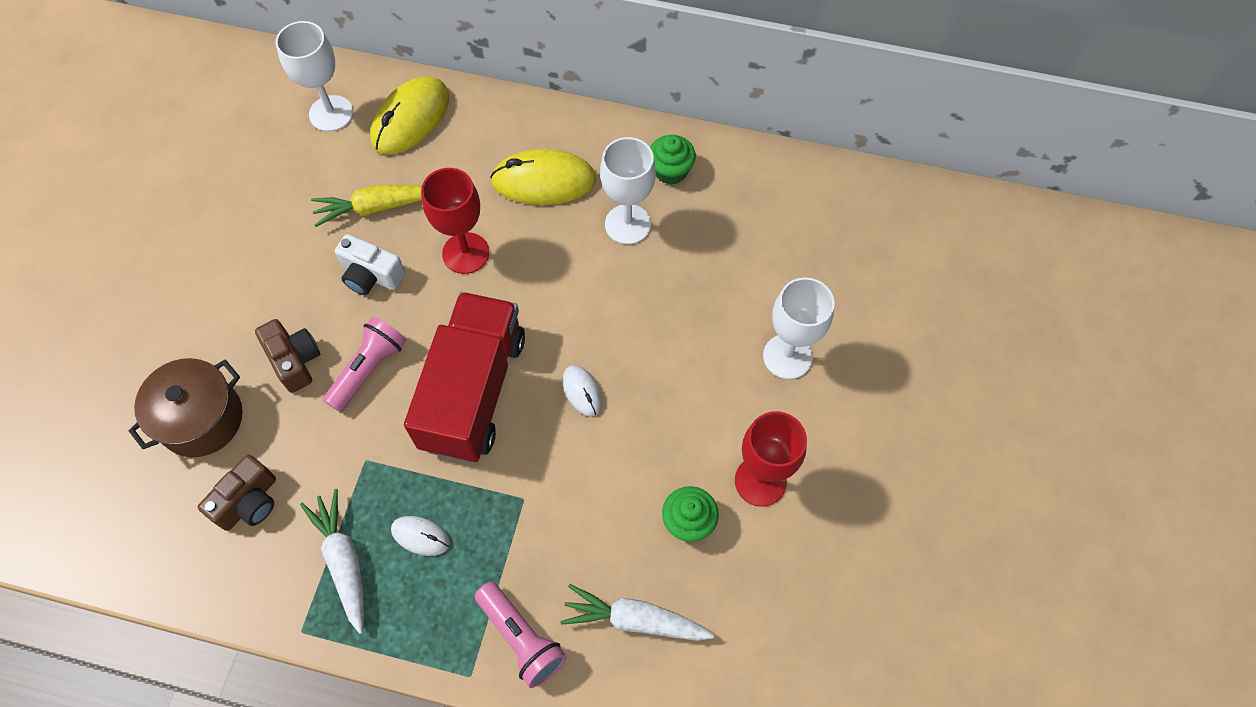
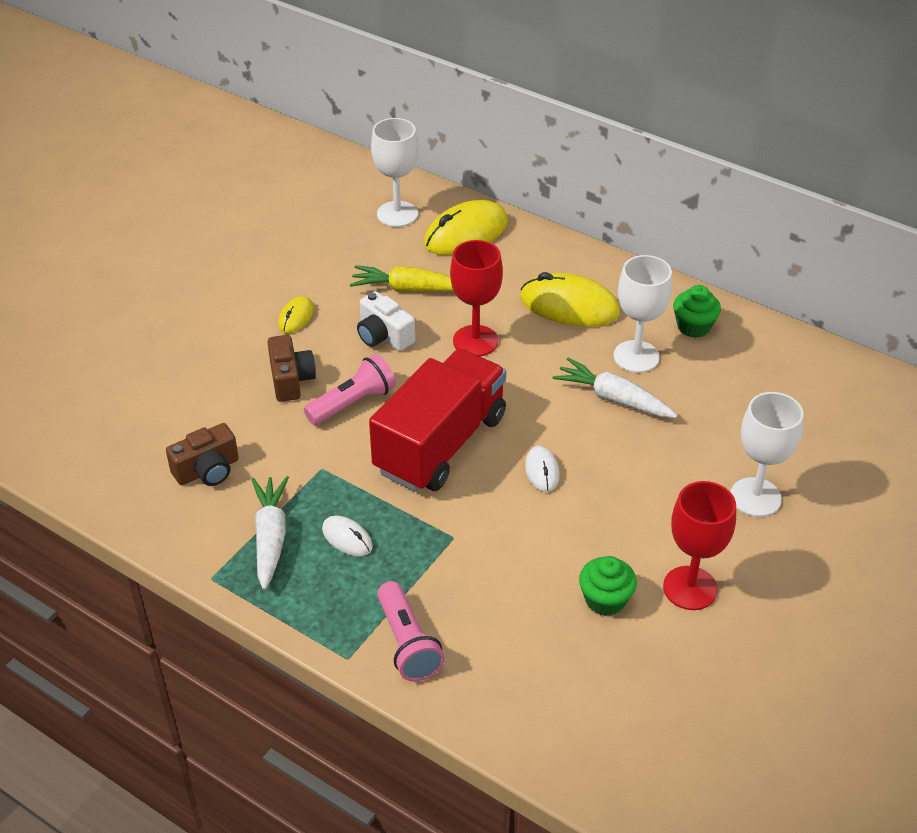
camera: 20 degrees right, 20 degrees down
(202, 419) = (193, 400): brown pot -> none
(271, 279) = (296, 317): none -> yellow mouse
(635, 620) = (522, 662): white carrot -> white carrot (613, 398)

